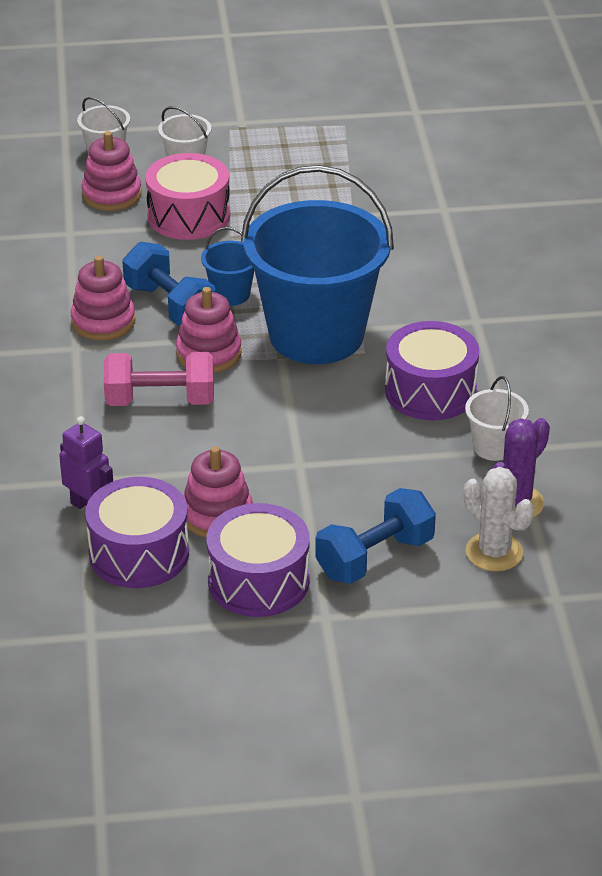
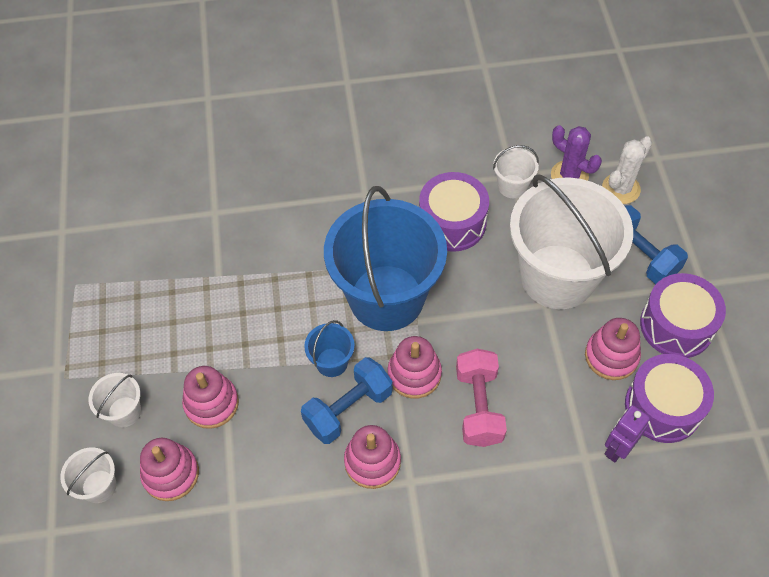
camera: 90 degrees left, 20 degrees up
(188, 216) = (211, 403): pink drum -> pink stacking toy
(342, 478) = (557, 276): none -> white bucket

